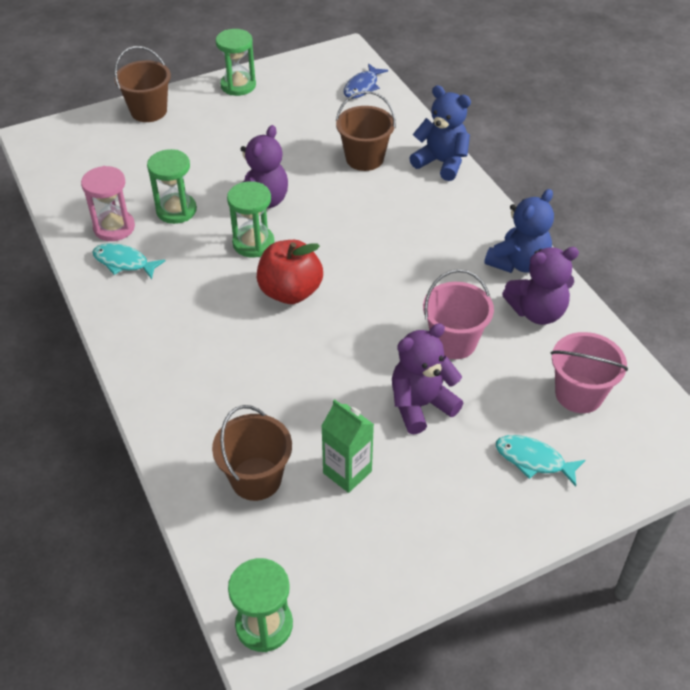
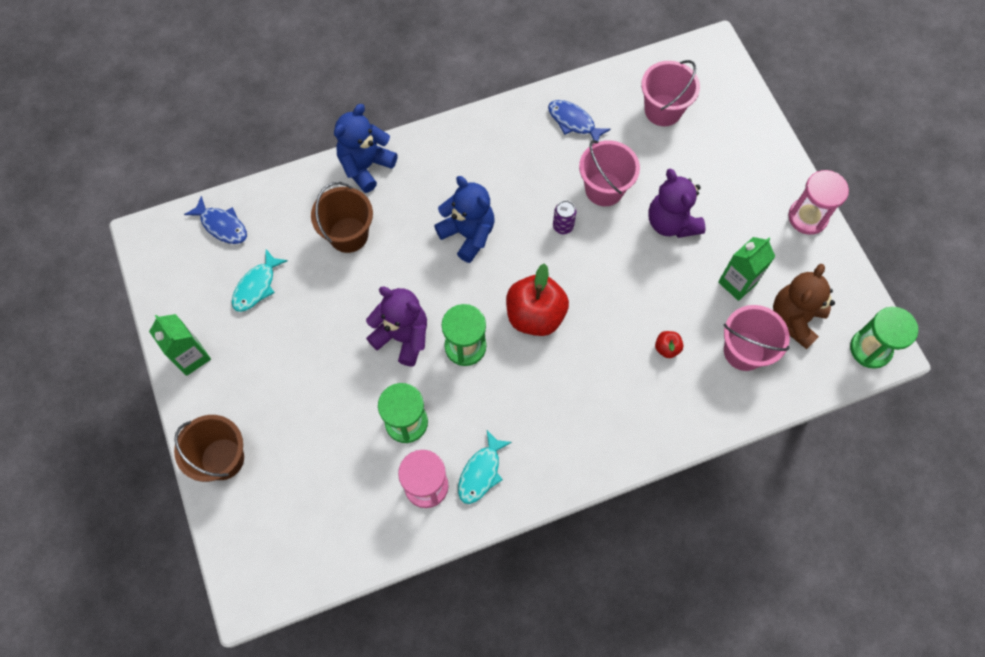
camera: 85 degrees left, 20 degrees up
(238, 85) = (191, 357): green hourglass -> green carton
(256, 478) = (744, 351): brown bucket -> pink bucket
(257, 403) = (667, 348): none -> red apple
(303, 535) = (795, 318): none -> brown teddy bear
(399, 308) = (563, 226): none -> purple can
(454, 554) = (807, 217): none -> pink hourglass
(518, 263) = (513, 125): blue teddy bear -> blue teddy bear (468, 234)
(533, 460) = (725, 152): turquoise fish -> turquoise fish (256, 286)
(537, 312) = (573, 122): purple teddy bear -> blue fish

